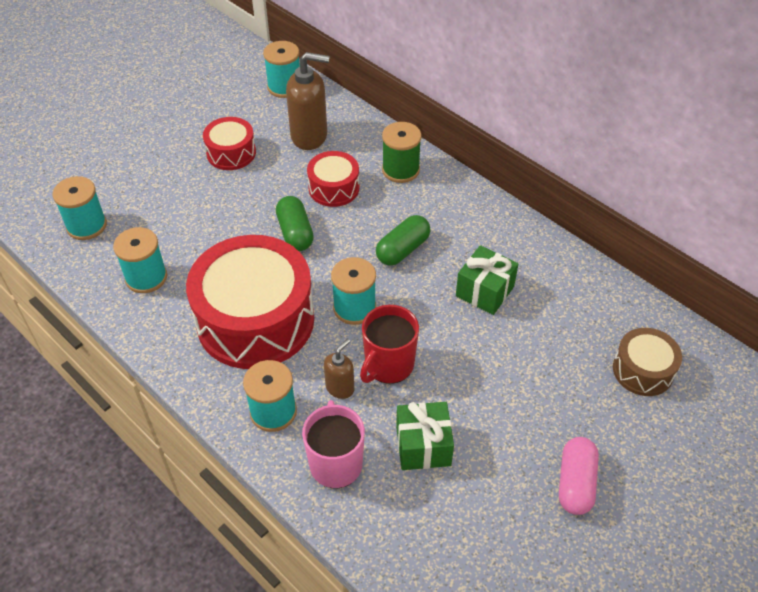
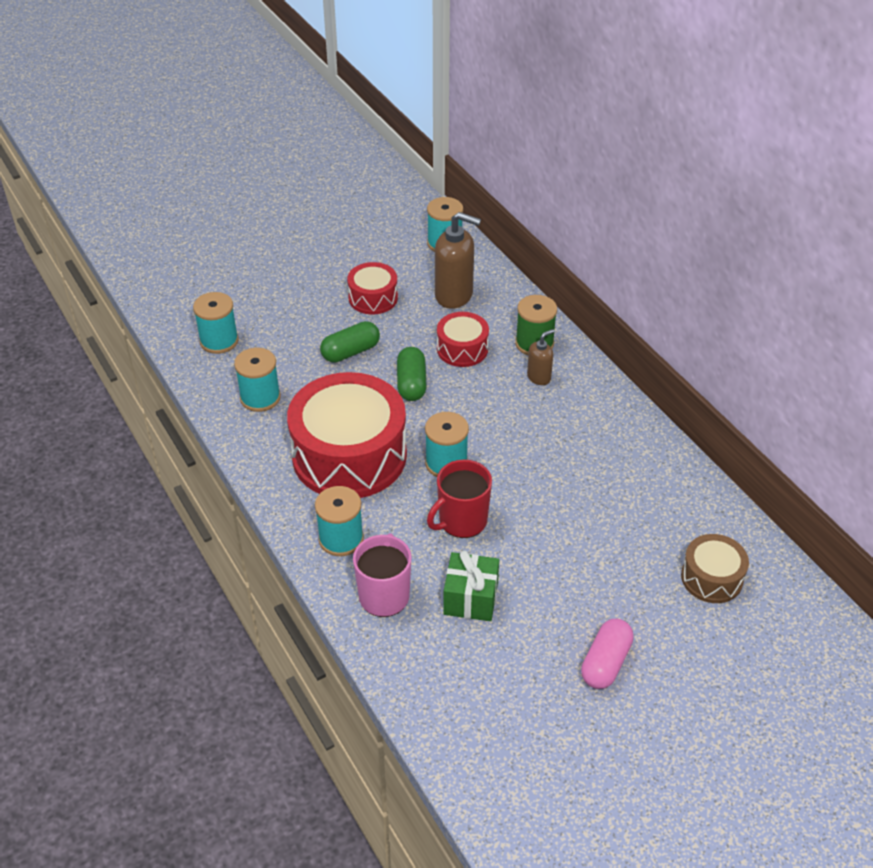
camera: 15 degrees right, 5 degrees down
(340, 388) = (409, 531): brown soap dispenser -> brown soap dispenser (539, 377)
(403, 249) = (511, 419): green capsule -> green capsule (350, 352)
(484, 291) = (579, 473): green gift -> none

